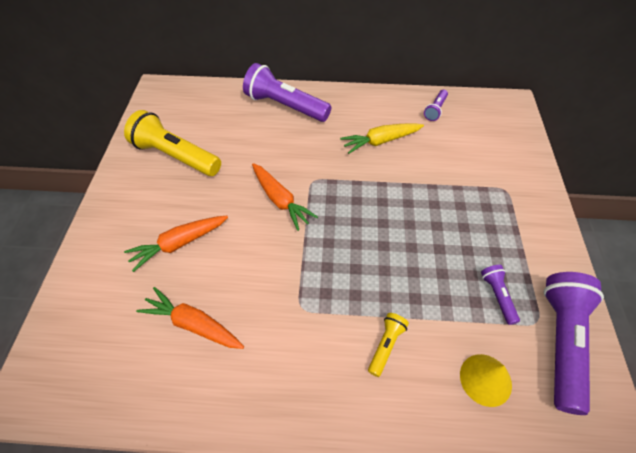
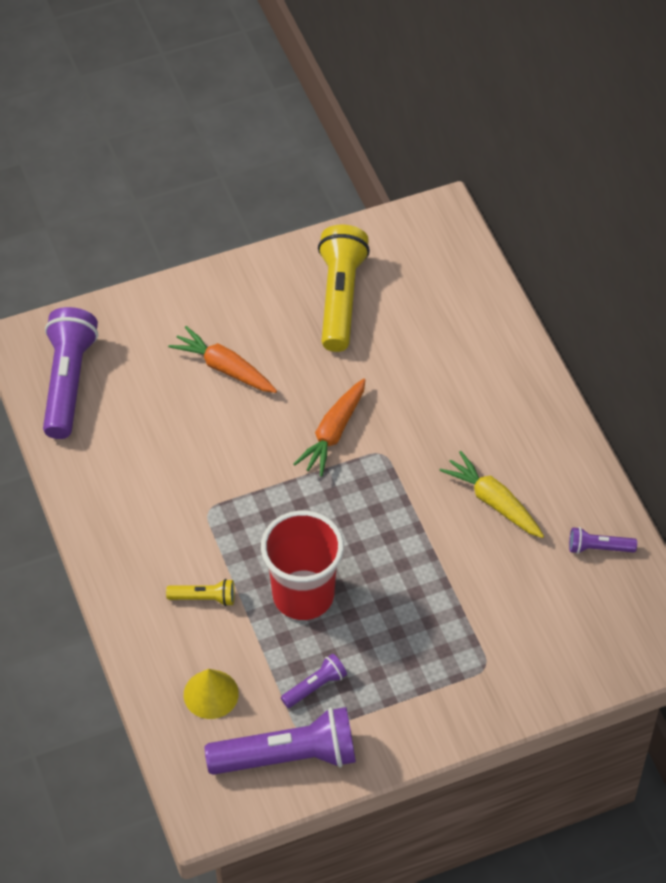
camera: 65 degrees right, 0 degrees up
(194, 324) = (145, 428): orange carrot -> none
(285, 106) = (496, 368): purple flashlight -> purple flashlight (68, 382)
(411, 272) = (303, 595): none -> red cup

